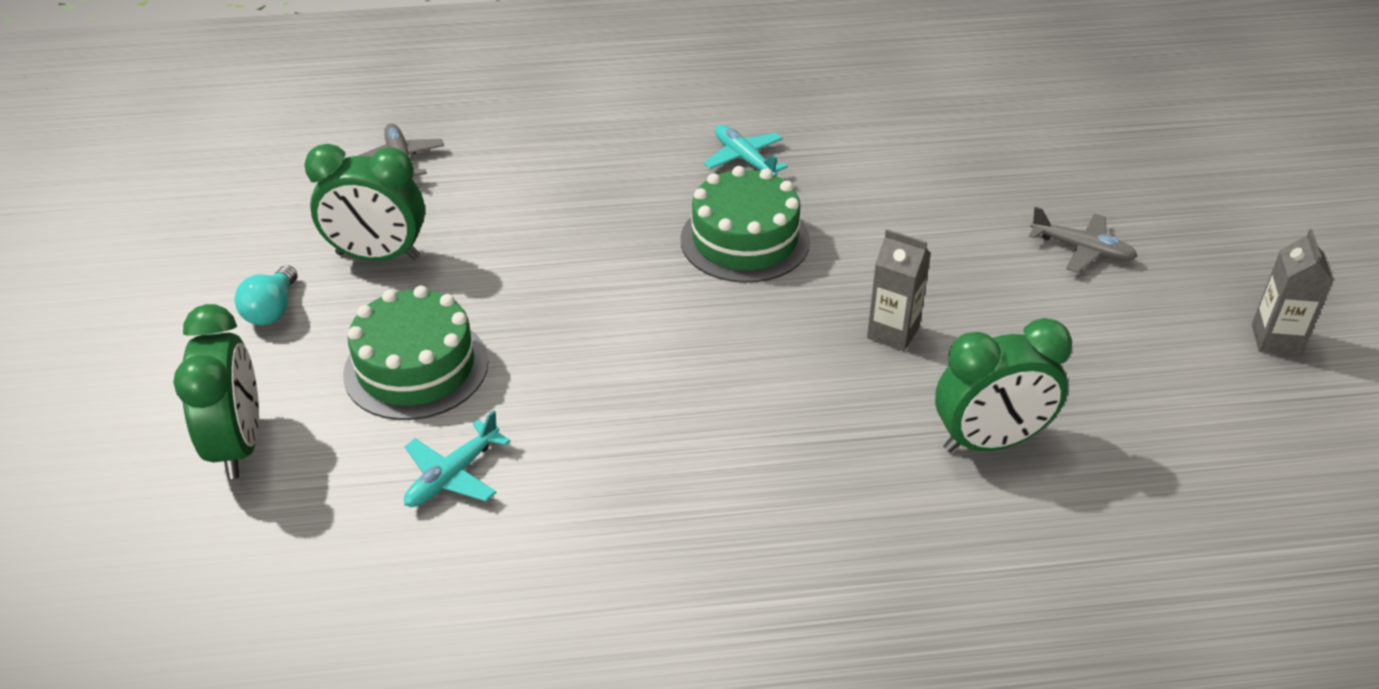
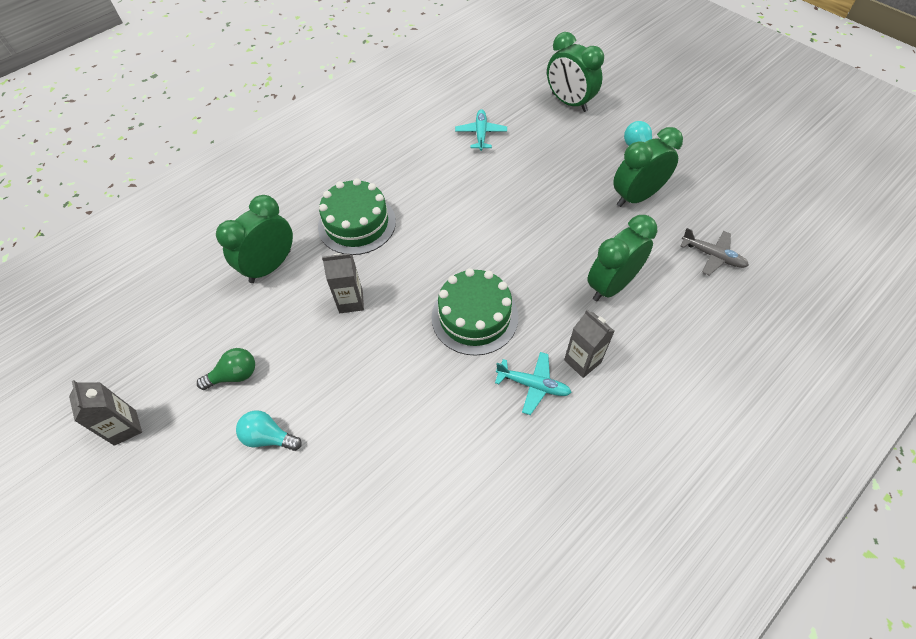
camera: 145 degrees right, 15 degrees up
(416, 367) = (547, 161): green cake -> green cake (357, 224)
(550, 191) = (611, 285): none -> green clock
(670, 152) = (582, 361): none -> grey carton
(1081, 249) = (269, 437): grey plane -> turquoise light bulb
(1104, 327) = (234, 375): none -> green light bulb

